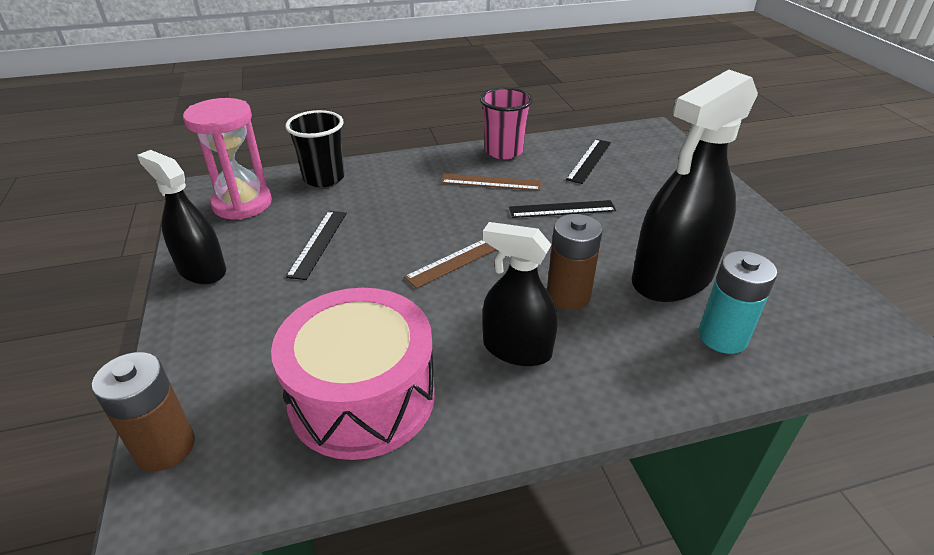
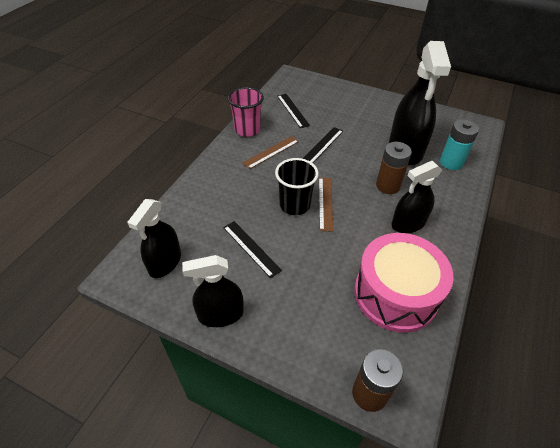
camera: 50 degrees left, 10 degrees up
(242, 204) = (165, 262): pink hourglass -> black spray bottle
(324, 178) = (182, 211): black cup -> black cup (295, 205)

